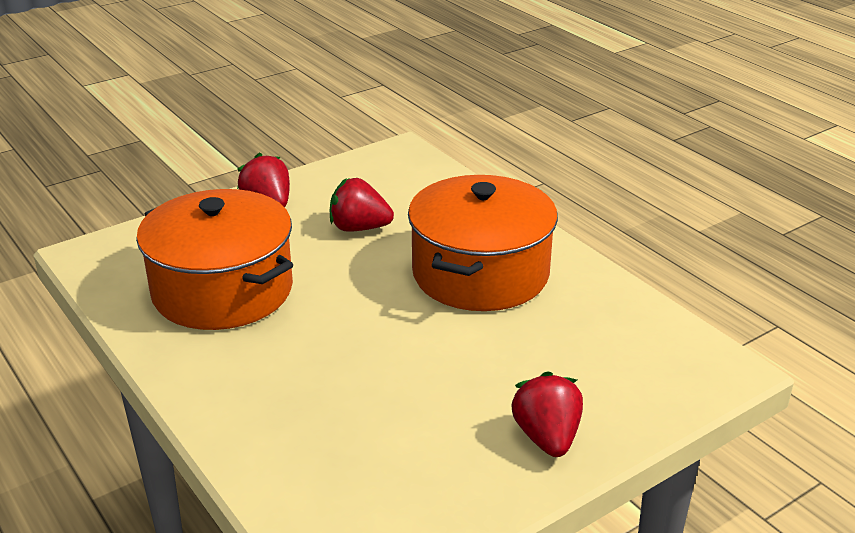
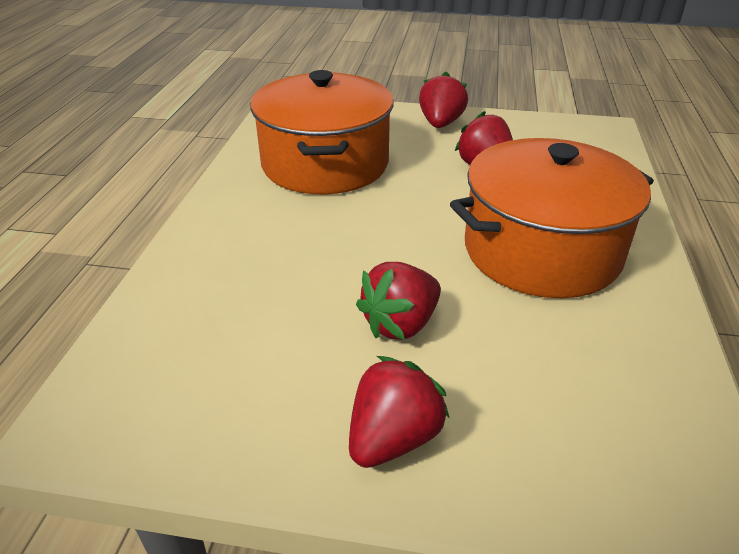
camera: 45 degrees right, 5 degrees up
(460, 374) = (400, 324): none -> red strawberry

